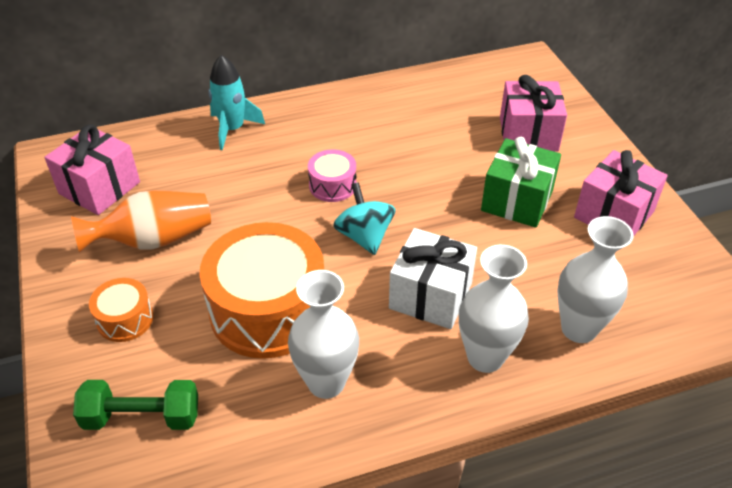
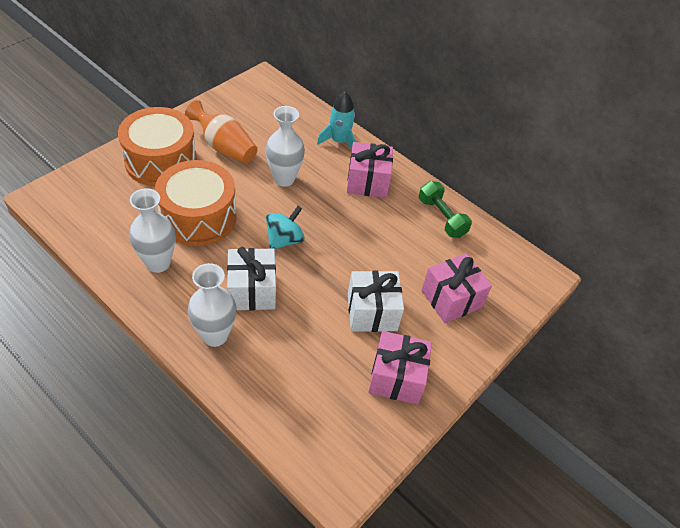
camera: 55 degrees right, 5 degrees up
(99, 188) = (250, 108): pink gift -> pink gift (367, 182)
(125, 319) = (161, 161): orange drum -> orange drum, size x2.12
(142, 417) = (101, 196): green dumbbell -> green dumbbell (441, 217)
(332, 185) = (320, 208): pink drum -> none
(517, 200) = (372, 312): green gift -> white gift
(579, 329) = (267, 382): white vase -> white vase (284, 179)

